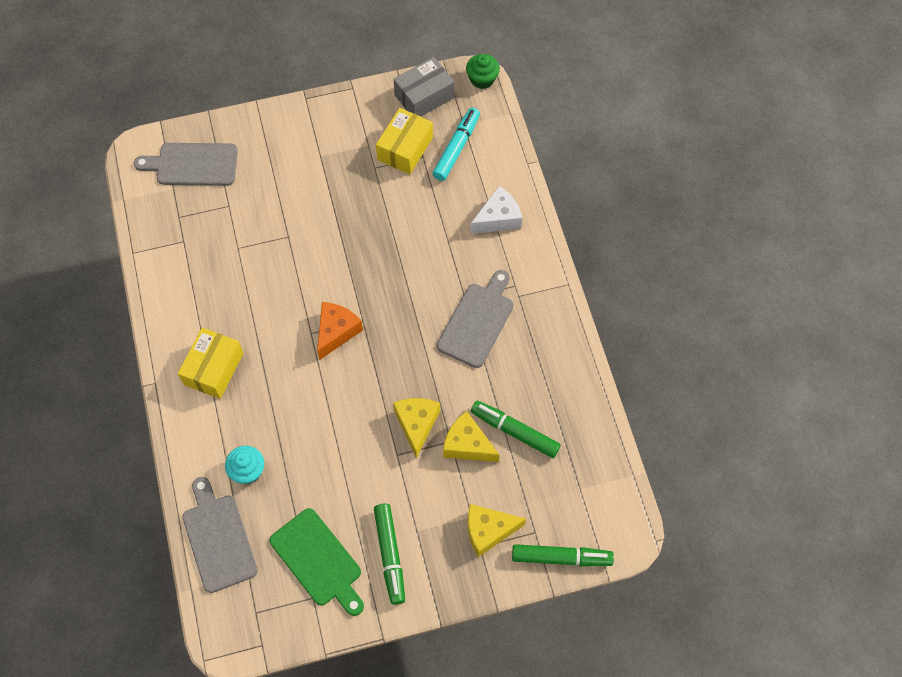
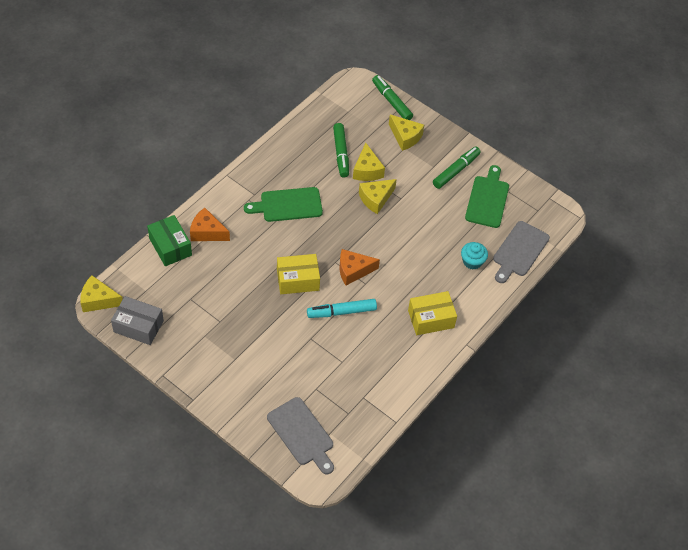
camera: 130 degrees left, 10 degrees down
(405, 148) = (191, 312): yellow box -> yellow box (298, 280)
(456, 148) = (169, 283): turquoise marker -> turquoise marker (341, 312)
(477, 322) = (288, 205): grey cutting board -> green cutting board
(482, 79) = (98, 300): green cupcake -> yellow cheese
(498, 218) = (207, 232): white cheese -> orange cheese
(504, 174) = (170, 247): none -> green box

